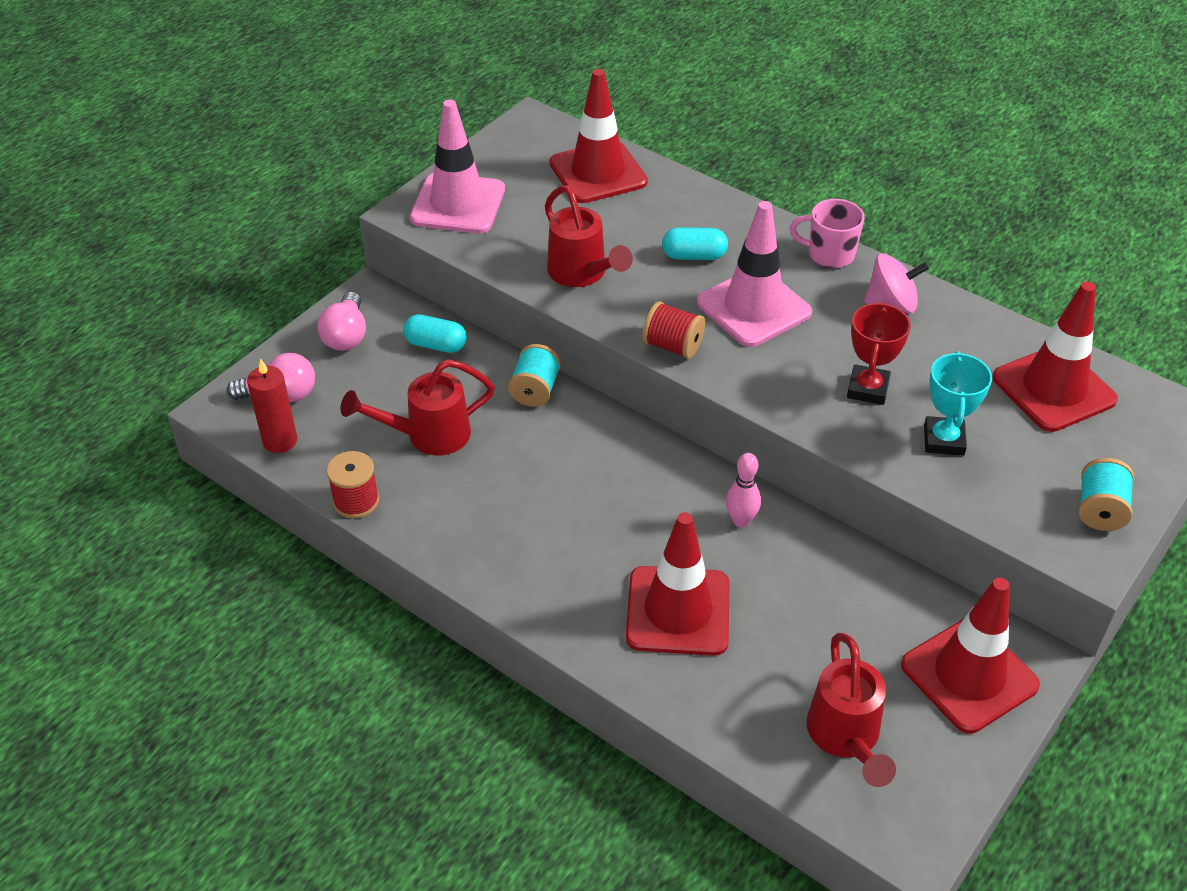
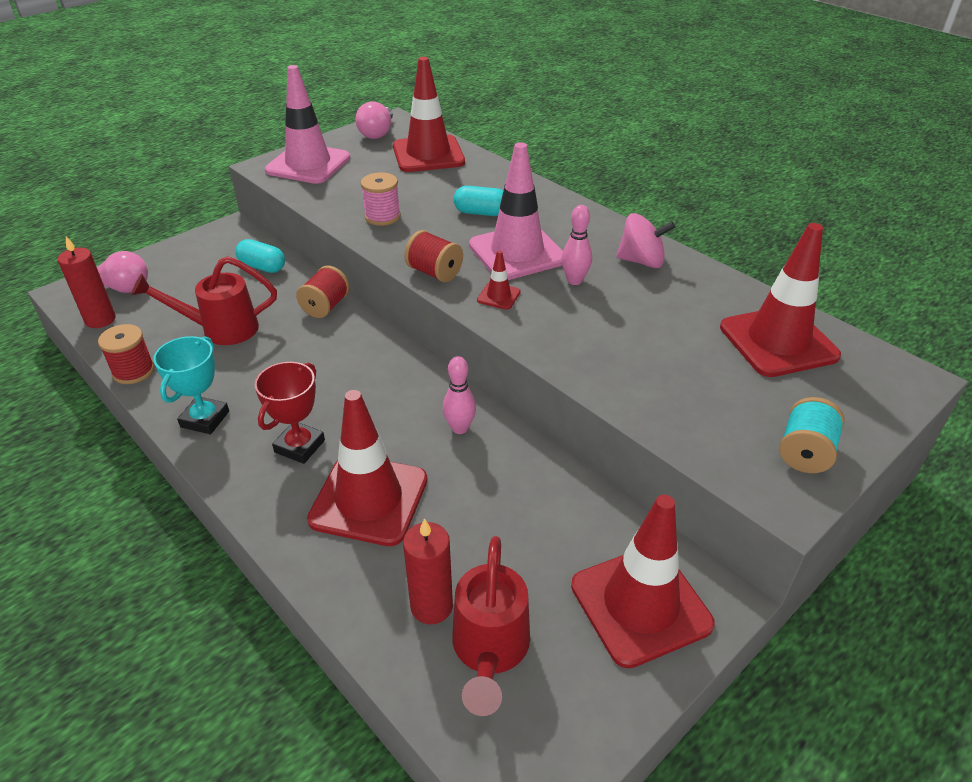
camera: 10 degrees right, 5 degrees down
(346, 335) = (197, 253): pink light bulb -> pink light bulb (377, 133)
(535, 390) = (325, 306): turquoise spool -> red spool
(582, 274) = (382, 217): red watering can -> pink spool
(753, 368) = (498, 296): none -> red traffic cone
(779, 706) = (431, 606): none -> red candle
(827, 338) = (574, 280): none -> pink bowling pin
(829, 254) = (597, 222): pink mug -> none
(867, 389) = (598, 322): red trophy -> red trophy (299, 446)
(943, 440) = (658, 372): turquoise trophy -> turquoise trophy (205, 419)

